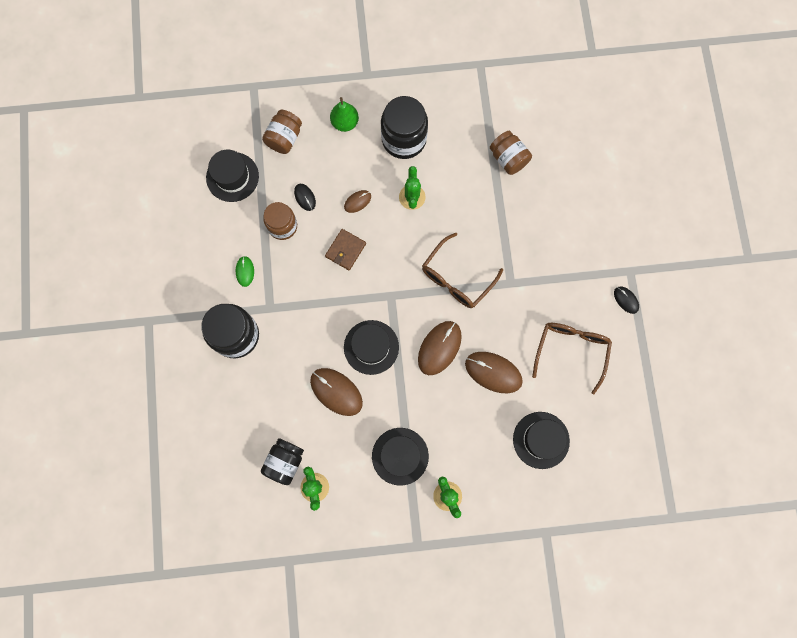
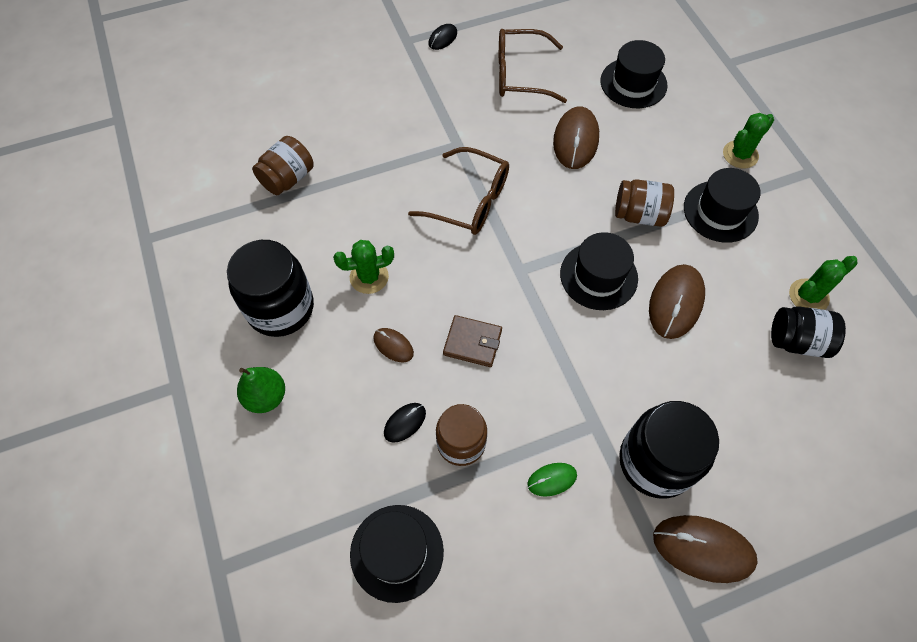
camera: 105 degrees left, 15 degrees down
(284, 138) = (309, 484): brown jar -> brown jar (639, 214)
(439, 348) = (568, 200): brown mouse -> brown mouse (703, 549)

